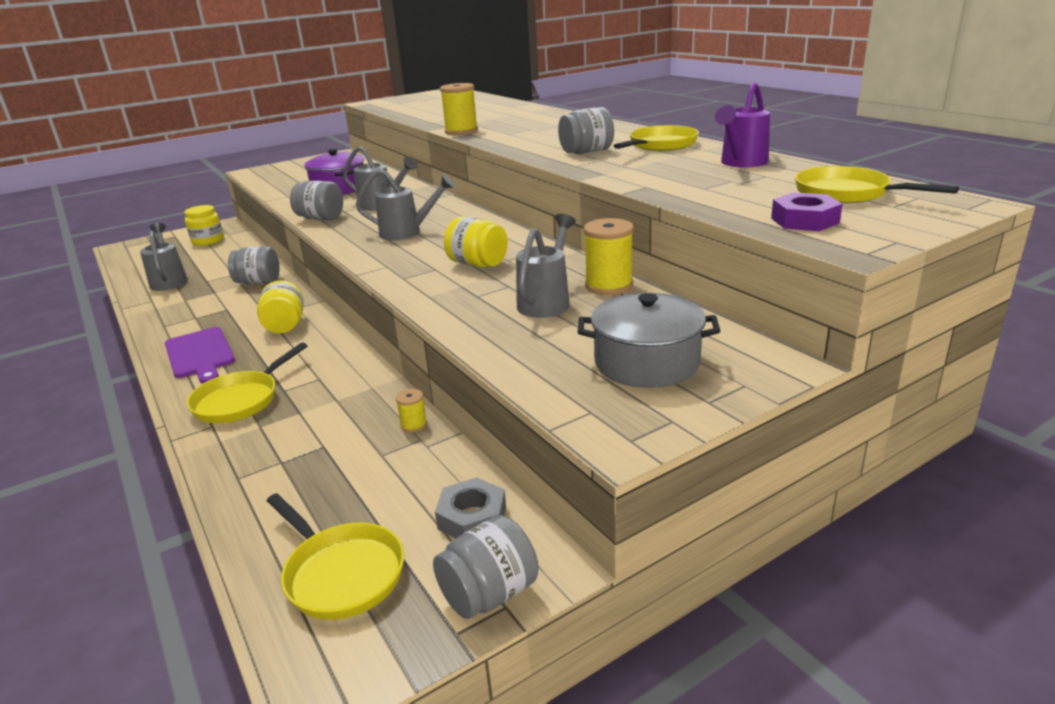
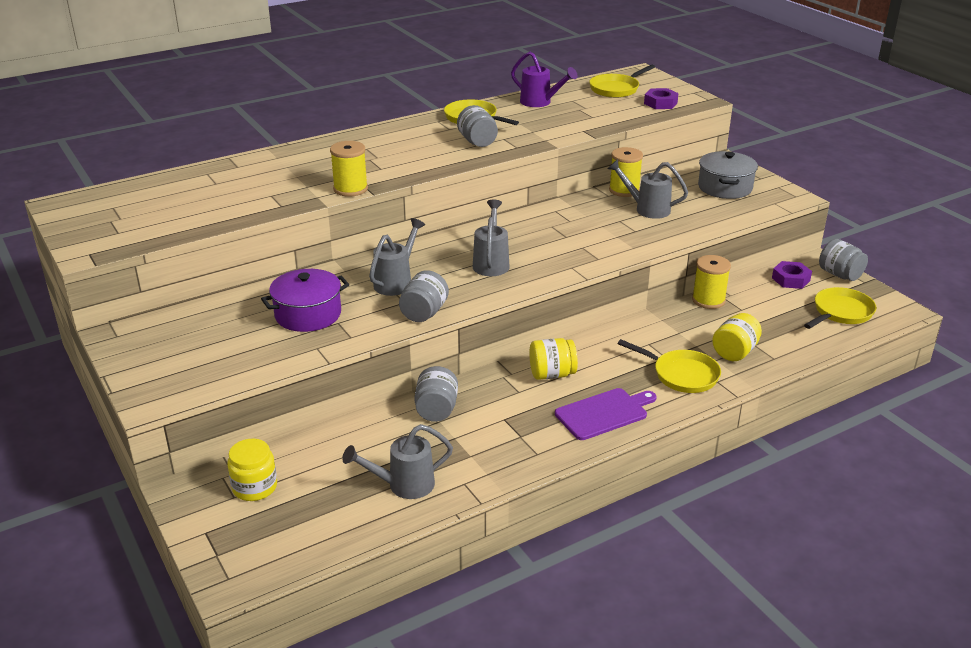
camera: 90 degrees left, 5 degrees up
(414, 425) = (708, 300): yellow spool -> yellow spool, size x1.94
(472, 518) = (790, 279): grey nut -> purple nut
(478, 264) = (576, 231): yellow jar -> yellow jar (734, 352)

